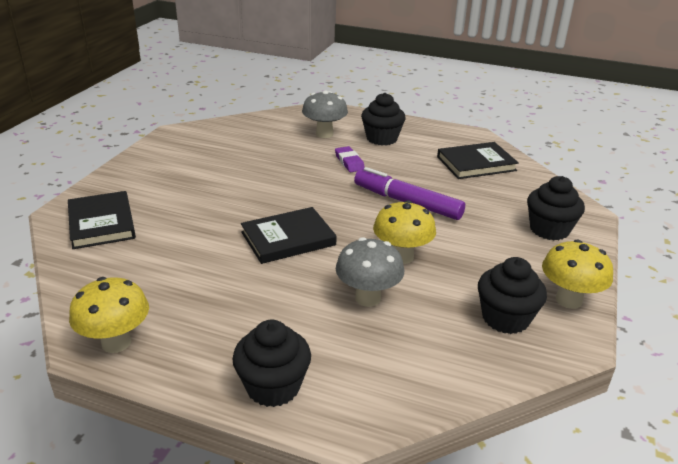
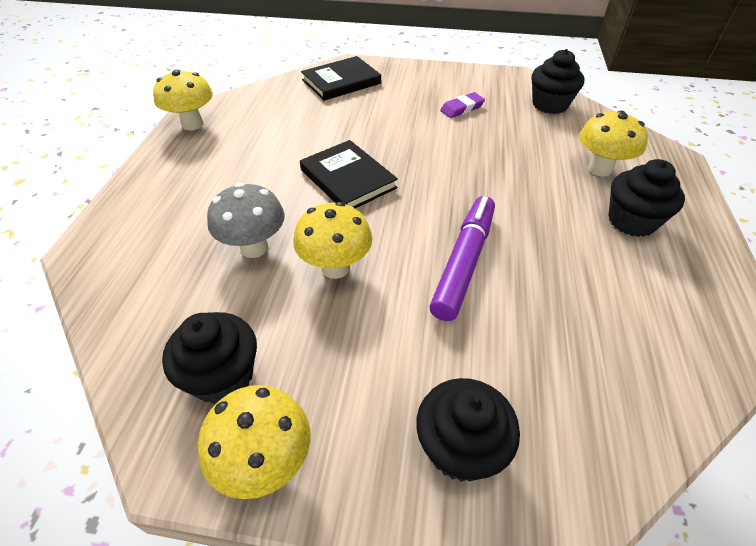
camera: 80 degrees right, 15 degrees up
(273, 386) = (134, 205): black cupcake -> black cupcake (550, 105)
(324, 134) = (600, 169): grey mushroom -> yellow mushroom
(349, 162) = (538, 199): purple eraser -> purple eraser (462, 108)
(476, 164) = (633, 339): black book -> none

